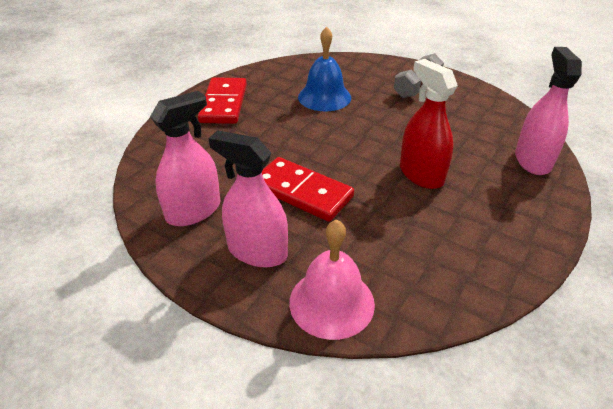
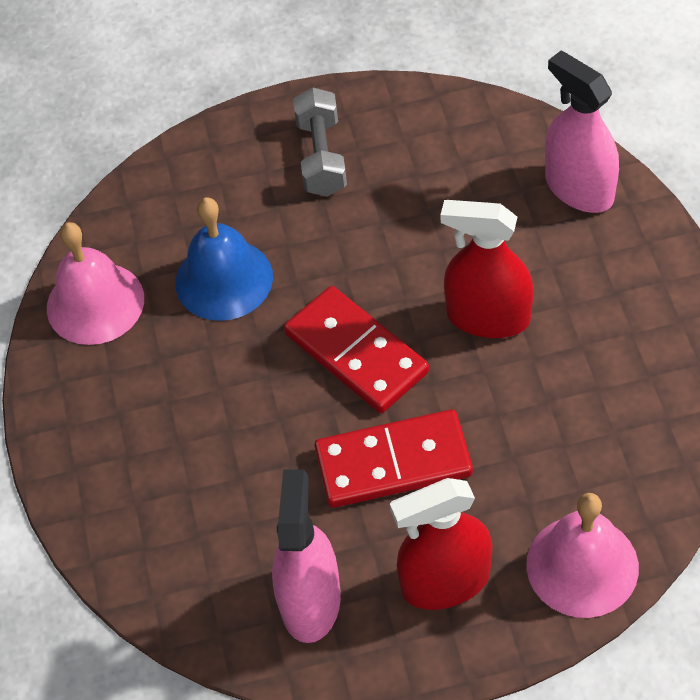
camera: 40 degrees left, 15 degrees up
(223, 103) = (103, 411): red domino -> red domino (356, 353)
(257, 251) = (445, 581): pink spray bottle -> red spray bottle
(270, 77) = (95, 303): none -> pink bell

